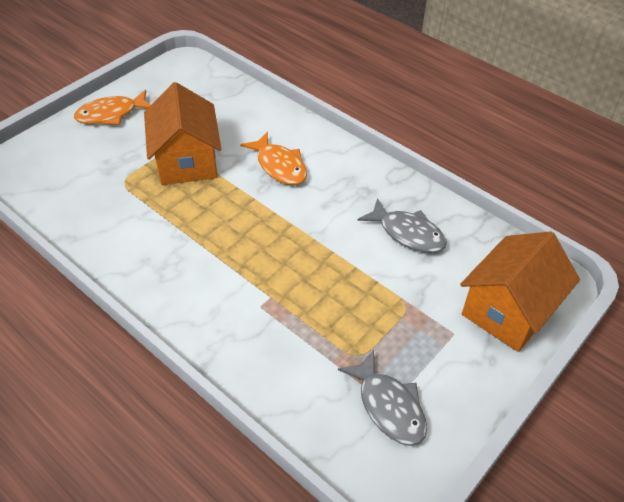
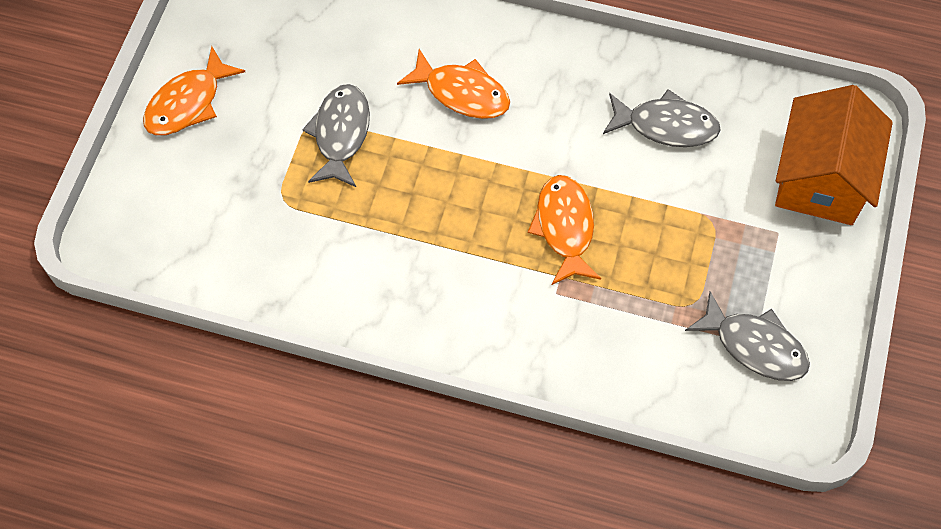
camera: 25 degrees left, 15 degrees up
(187, 161) = (341, 134): orange house -> grey fish
(294, 267) = (565, 227): none -> orange fish

